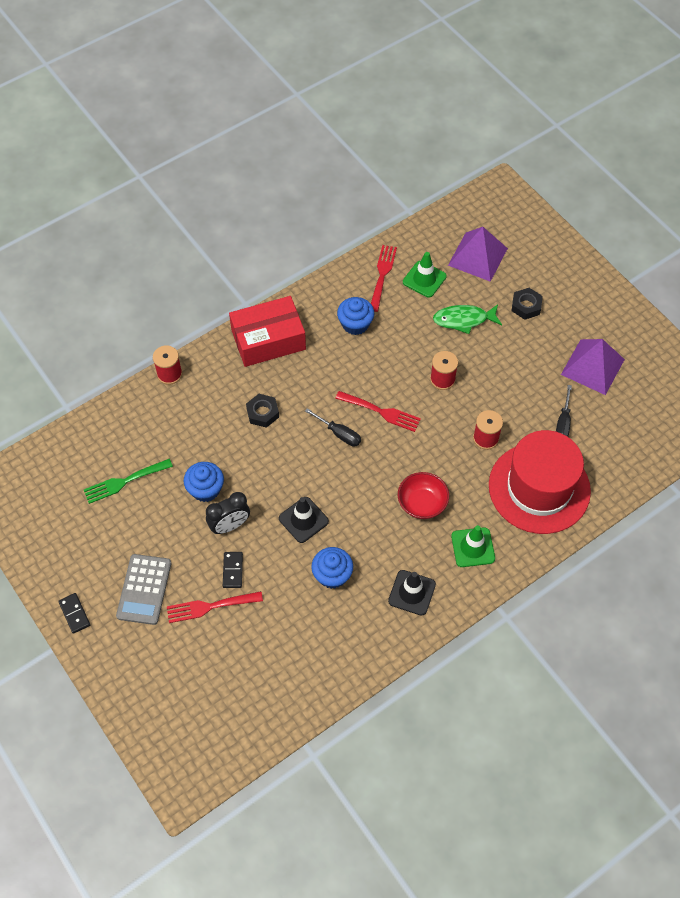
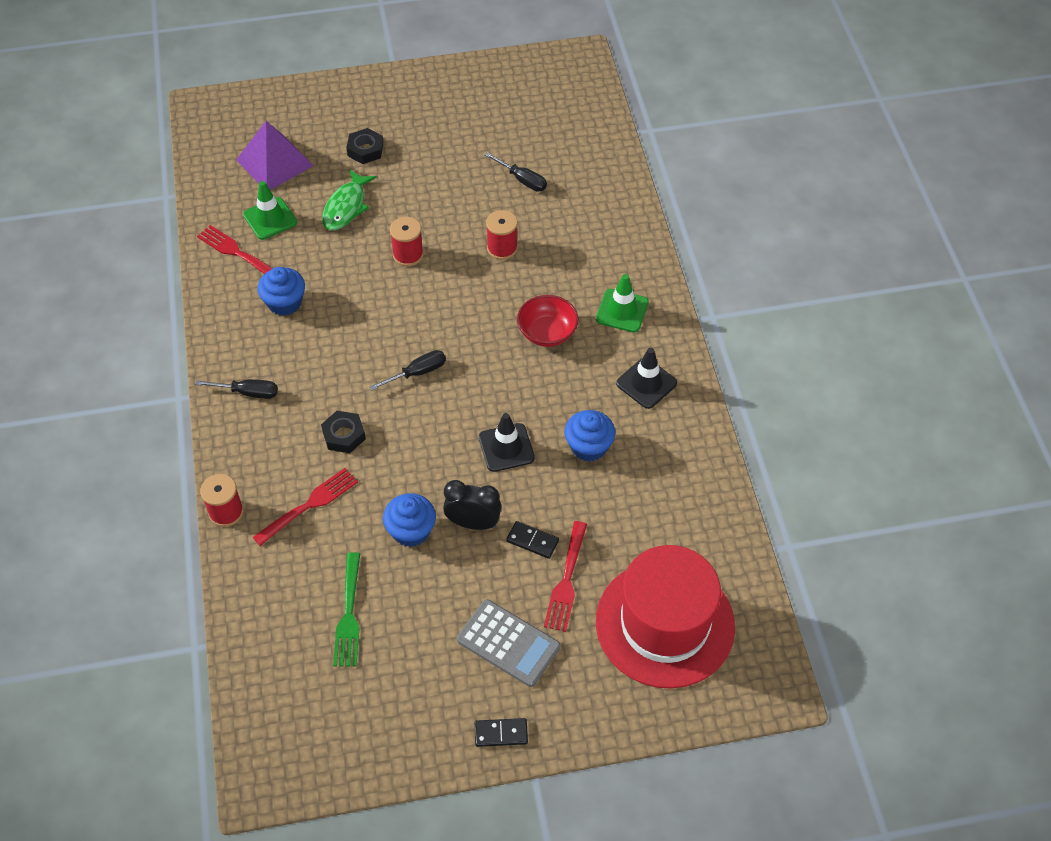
camera: 65 degrees left, 5 degrees down
(230, 525) = (473, 523): black clock -> black clock turned 75 degrees counterclockwise
(268, 339) = (247, 392): red box -> black screwdriver
(381, 411) = (413, 324): red fork -> red fork (309, 505)
(539, 488) = (585, 230): red hat -> red hat (665, 623)
(592, 366) = (472, 130): purple pyramid -> none

